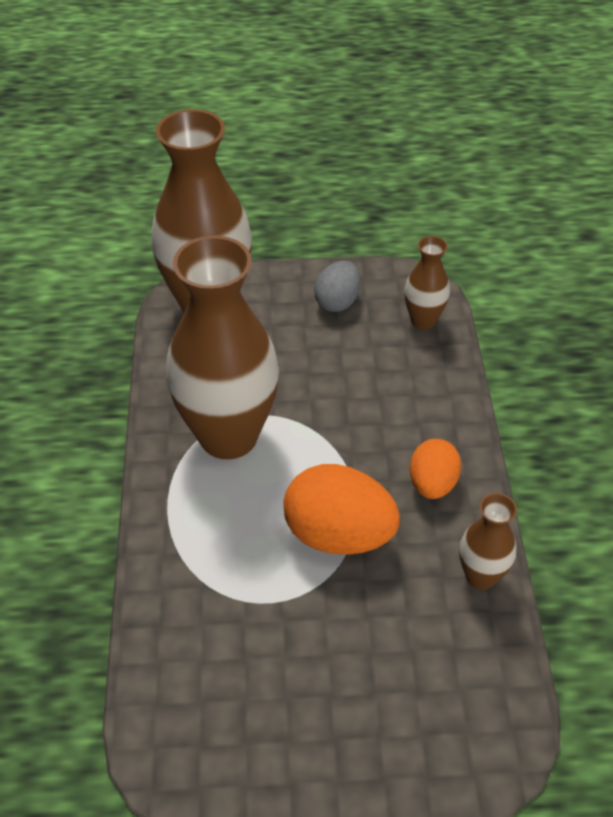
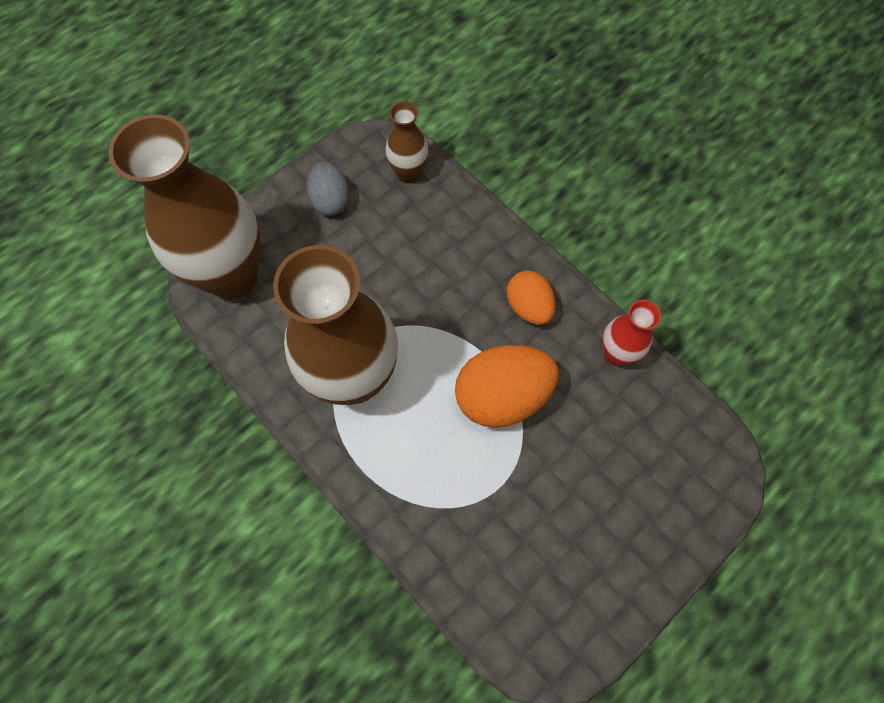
camera: 40 degrees left, 20 degrees up
(480, 576) = (616, 353): brown vase -> red vase

